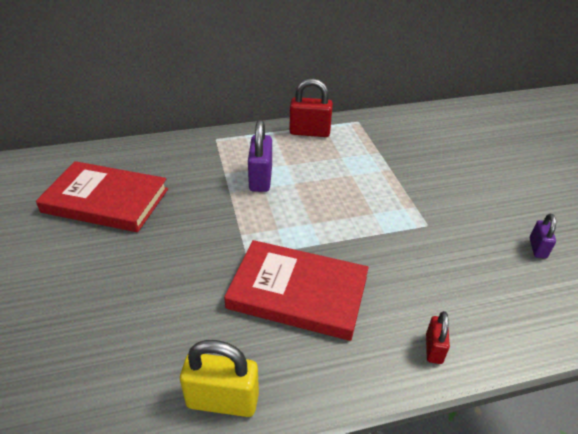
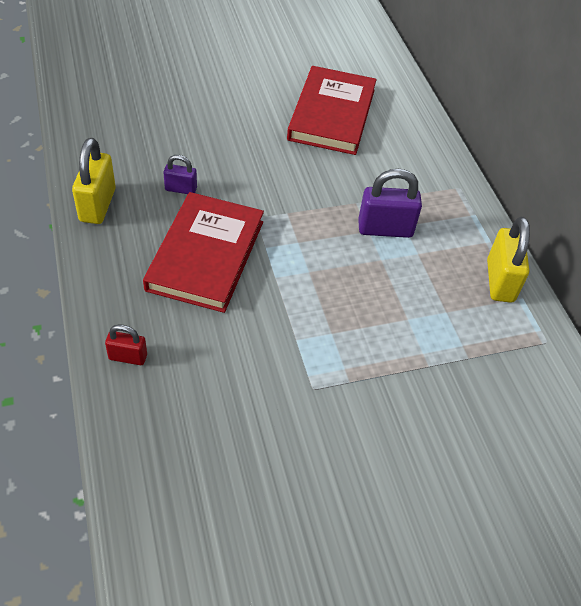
camera: 85 degrees right, 10 degrees up
(309, 132) = (500, 281): red padlock -> yellow padlock
(537, 248) = (274, 513): purple padlock -> purple padlock (181, 189)

